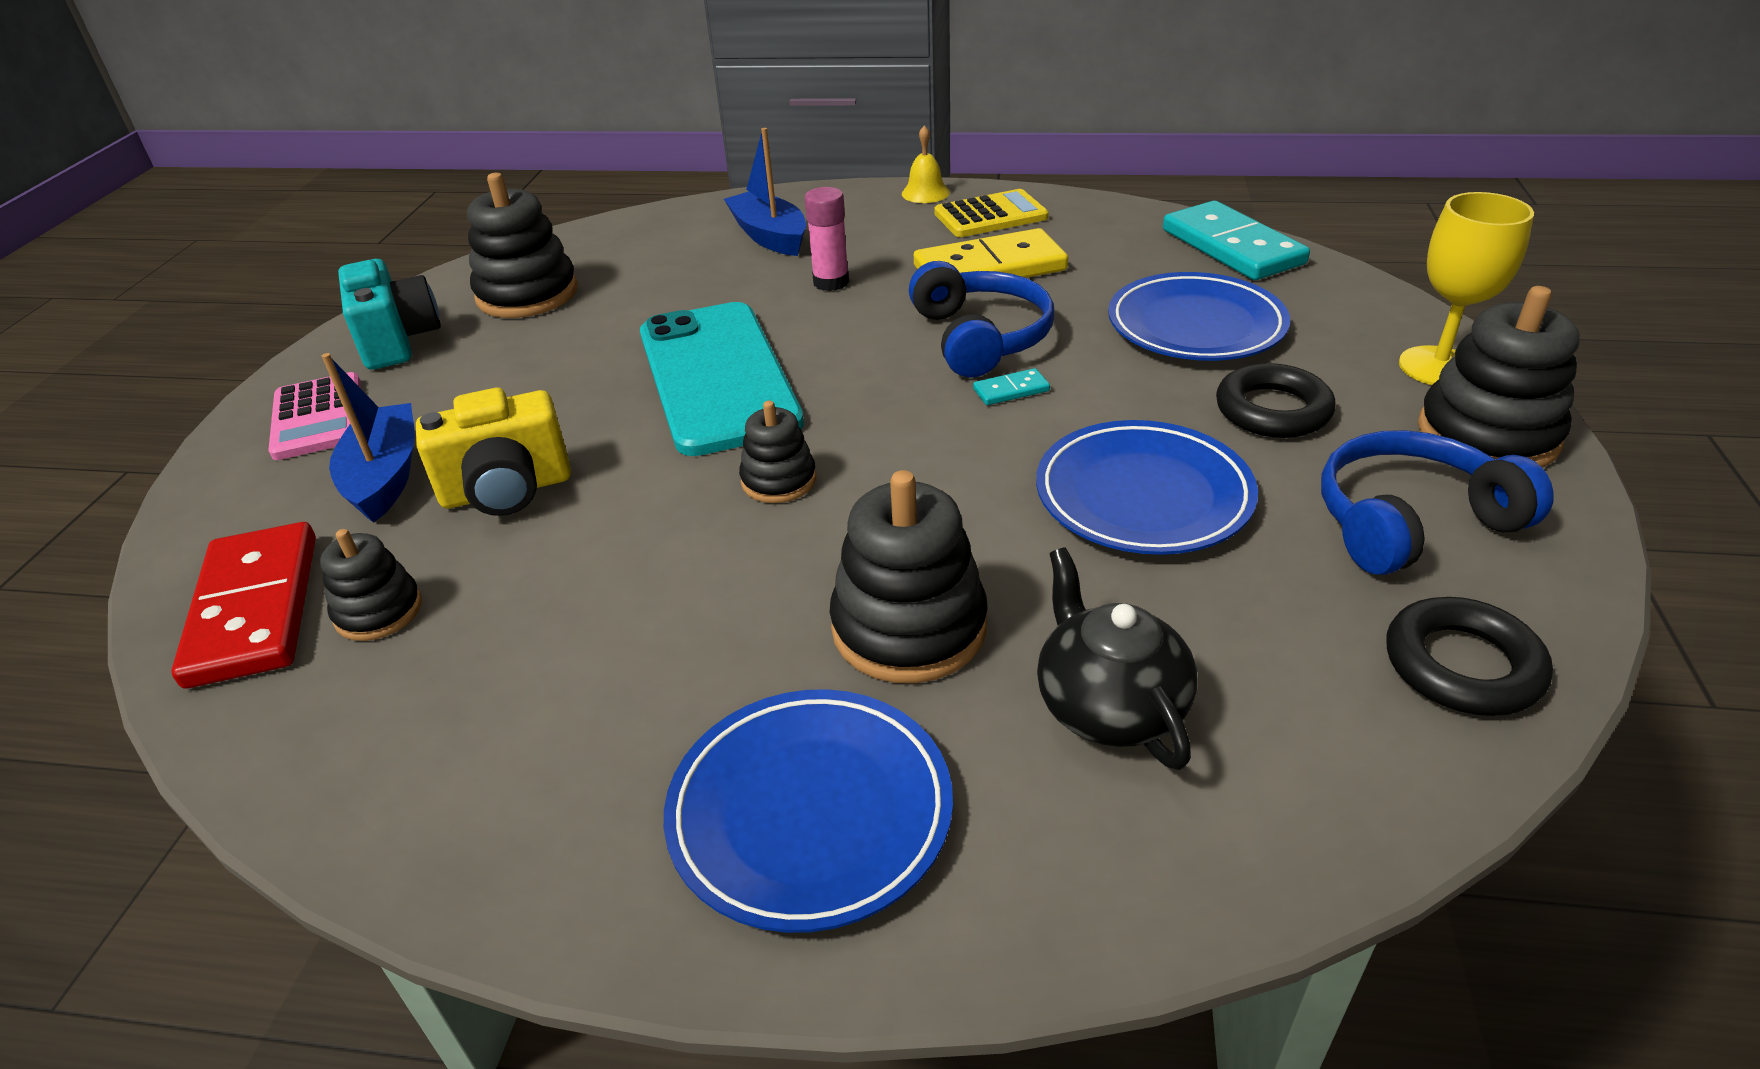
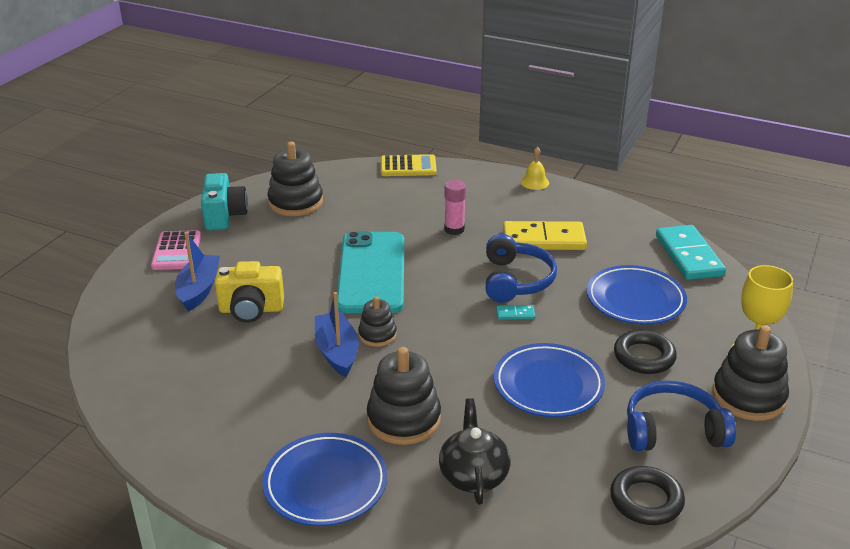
camera: 15 degrees right, 5 degrees down
(255, 609) = (128, 340): red domino -> none
(378, 611) = (179, 354): black stacking toy -> none
(770, 236) = (435, 193): blue boat -> blue boat (337, 352)
(990, 216) = (563, 205): yellow calculator -> yellow calculator (408, 167)

